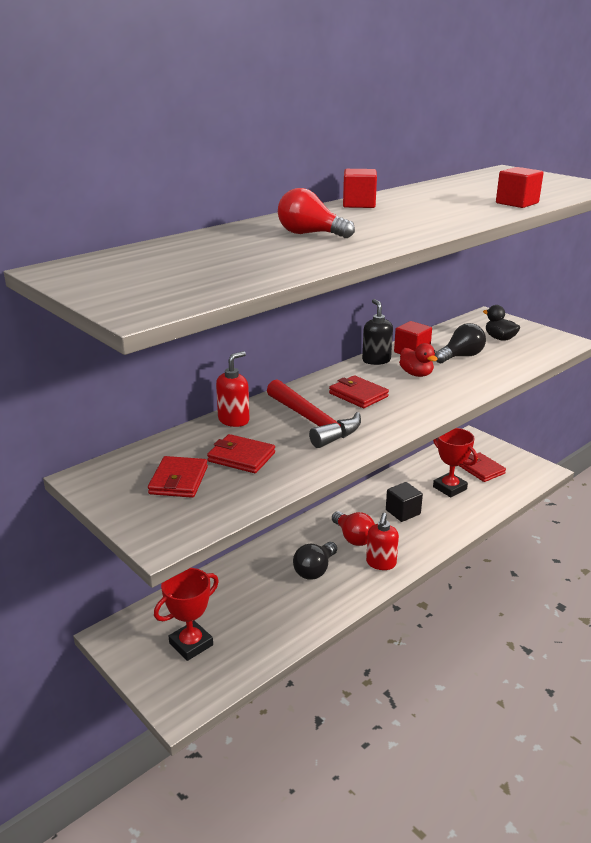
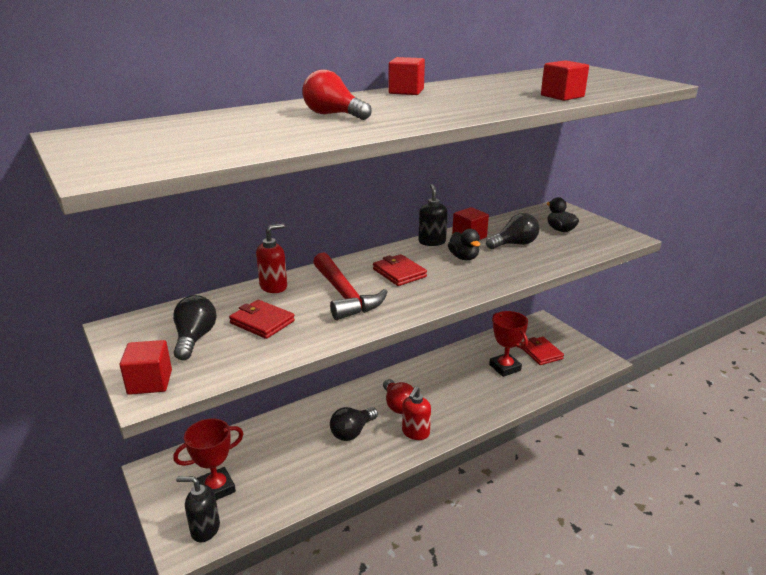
camera: 10 degrees right, 0 degrees up
(156, 528) = (150, 382): none -> red cube
(179, 480) = (195, 338): red wallet -> black light bulb
(195, 686) = (205, 529): none -> black soap dispenser
(403, 512) = (453, 386): black cube -> none
(416, 374) = (463, 257): red duck -> black duck

